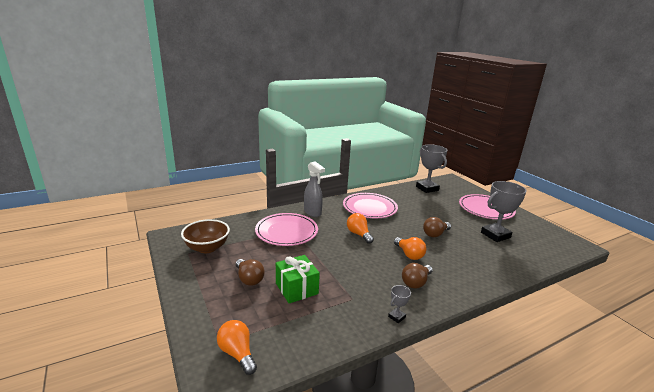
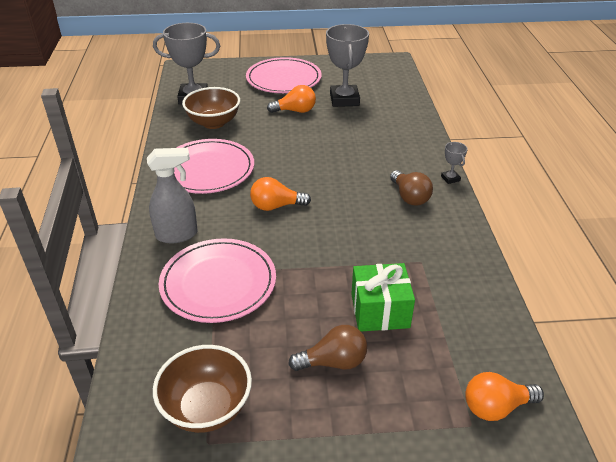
camera: 65 degrees left, 15 degrees up
(396, 317) = (466, 236): grey trophy -> grey trophy (450, 178)
(409, 254) = (350, 179): orange light bulb -> orange light bulb (295, 111)
(412, 199) = (213, 123): none -> brown bowl
(435, 234) = (316, 141): brown light bulb -> none

